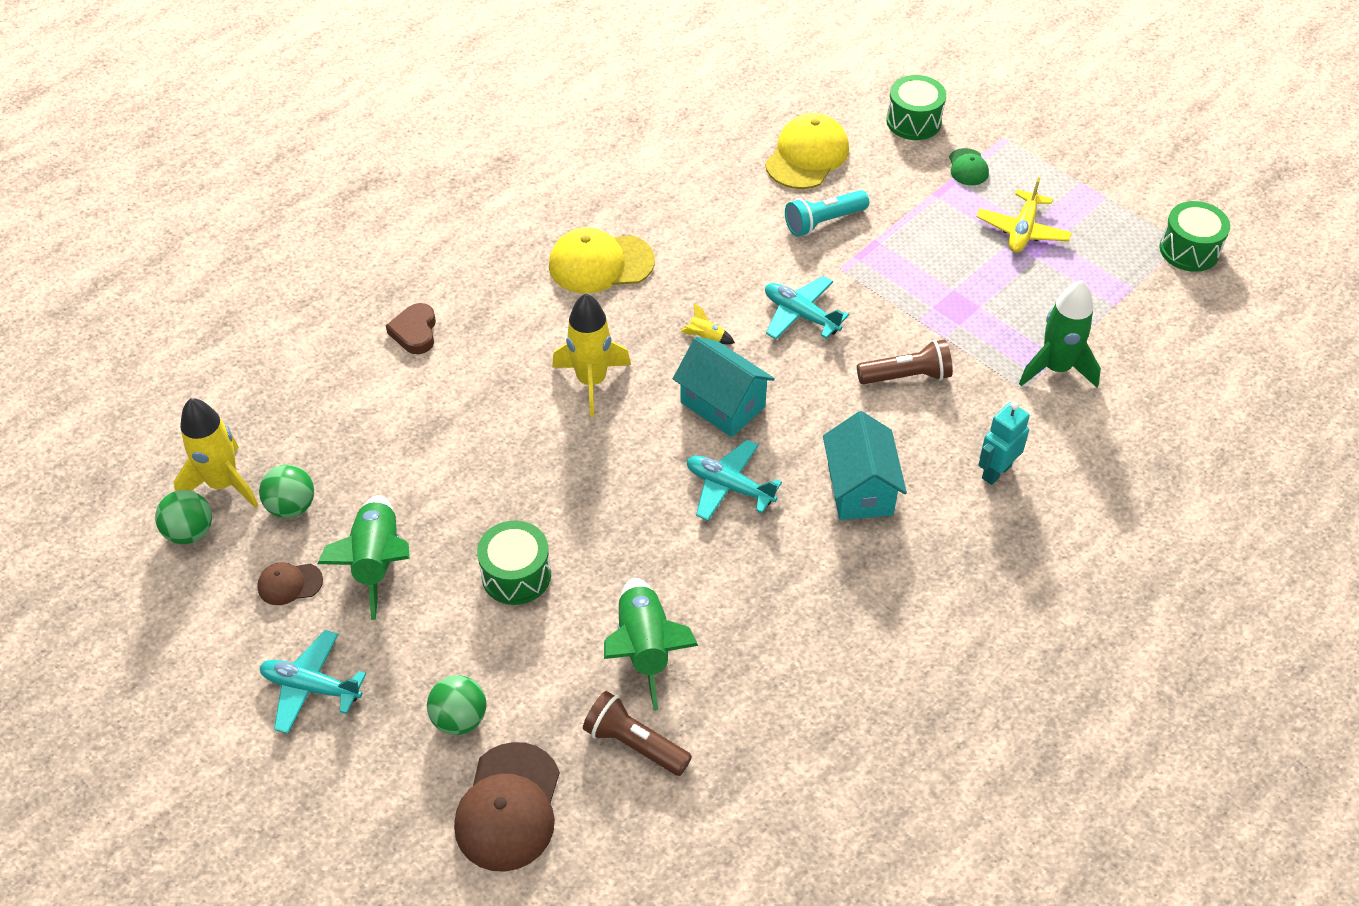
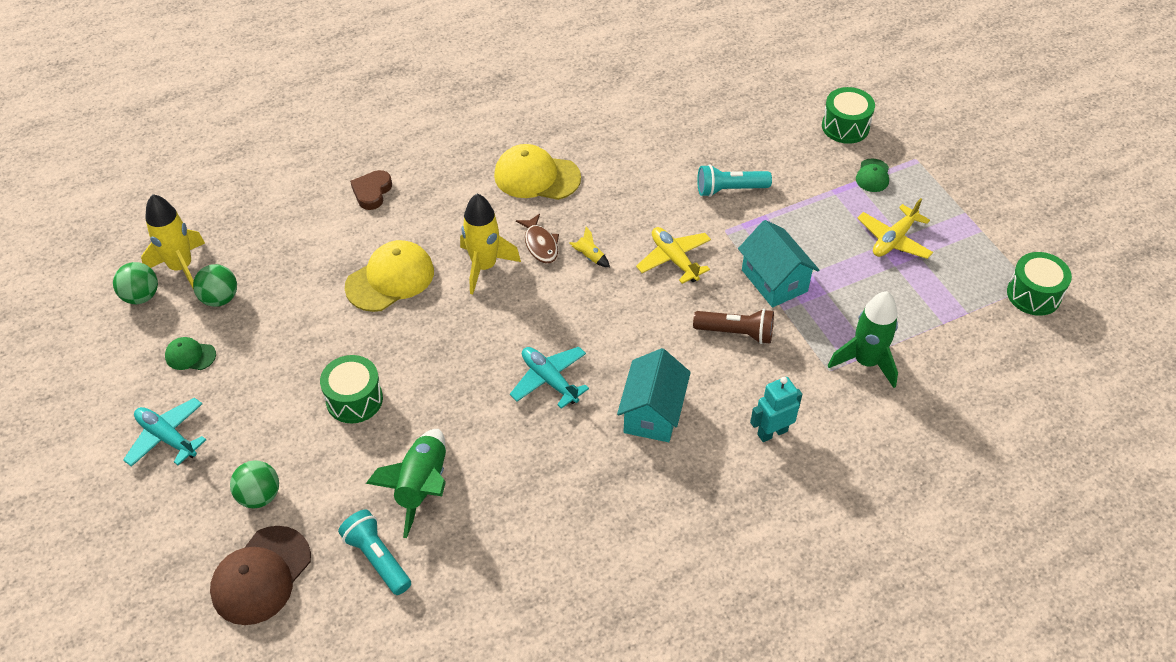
camera: 20 degrees right, 0 degrees up
(289, 584) = (190, 355): brown cap -> green cap
(377, 562) = (259, 358): green rocket -> none
(634, 743) = (377, 558): brown flashlight -> turquoise flashlight
(643, 339) = (540, 244): none -> brown fish
(722, 405) = (576, 313): turquoise house -> turquoise house (774, 281)
(800, 315) = (674, 259): turquoise plane -> yellow plane
(807, 156) = (742, 133): yellow cap -> yellow cap (390, 279)

